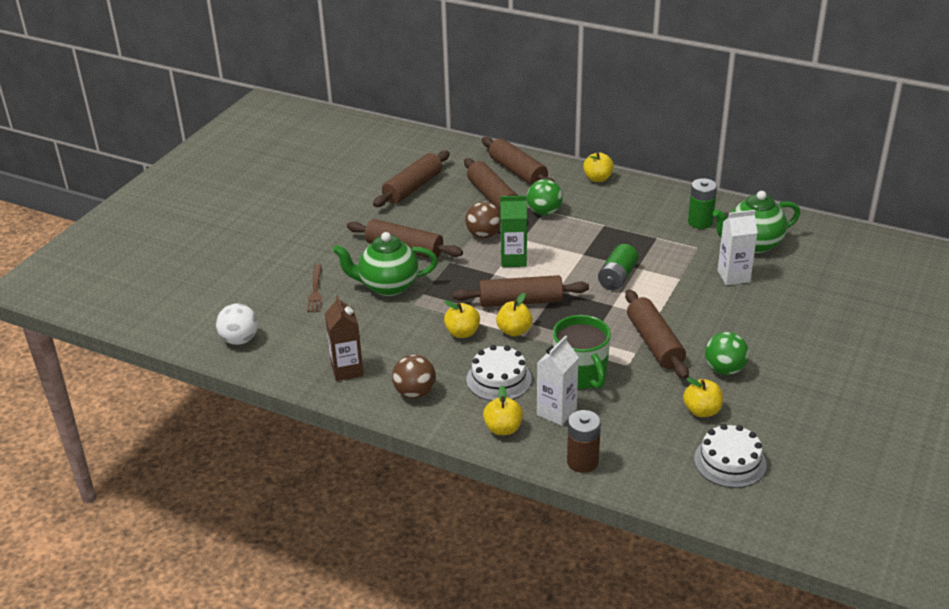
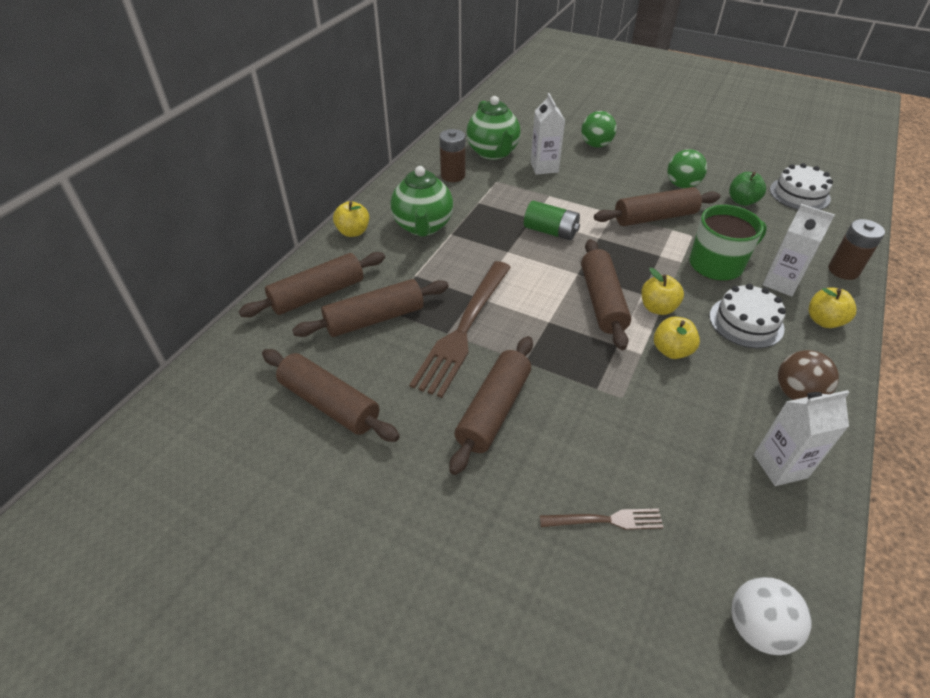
camera: 90 degrees left, 10 degrees up
(347, 370) = (780, 466): brown carton -> white carton
(388, 286) = (585, 427): green teapot -> green teapot (423, 227)
(484, 235) = (464, 329): brown ball -> brown fork
(513, 260) = (519, 304): green carton -> none
(544, 212) = (418, 275): green ball -> green ball (596, 145)
(700, 222) = (453, 175): green battery -> brown battery
(702, 411) = (742, 201): yellow apple -> green apple

